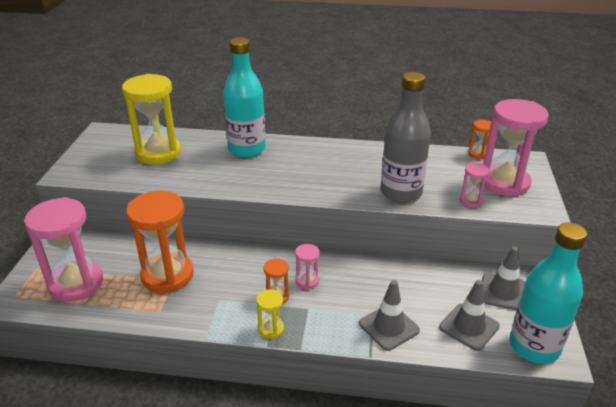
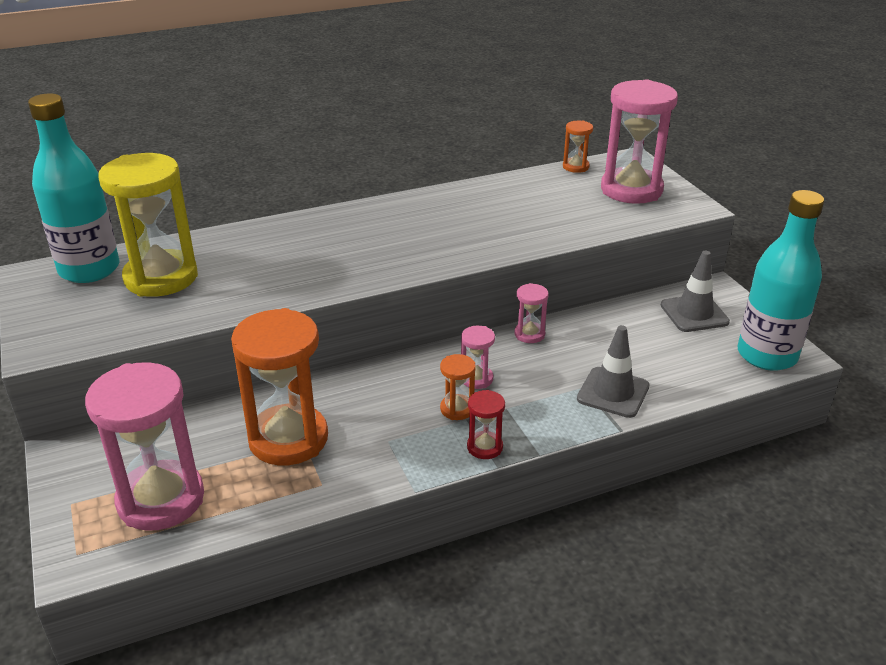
camera: 30 degrees left, 0 degrees up
(247, 149) = (288, 237): turquoise bottle -> turquoise bottle (89, 269)
(271, 329) = (485, 447): yellow hourglass -> red hourglass
(401, 192) = (533, 232): grey bottle -> none
(469, 327) = (691, 360): grey traffic cone -> none
(471, 200) = (615, 218): pink hourglass -> pink hourglass (529, 334)

